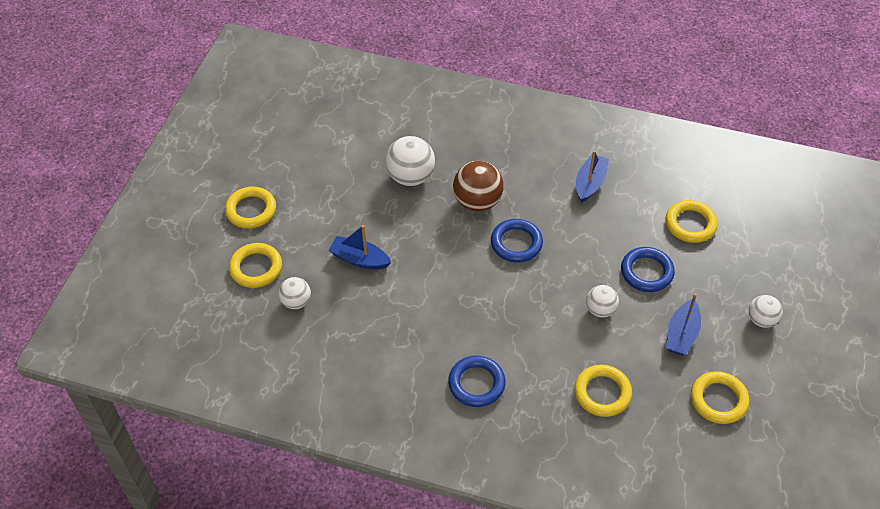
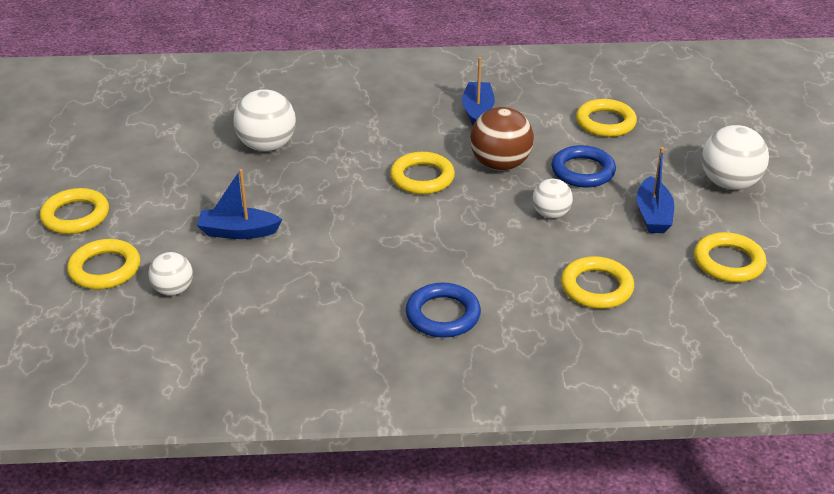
camera: 20 degrees left, 15 degrees down
(477, 202) = (358, 152): brown ball -> brown ball (500, 165)
(516, 243) = (422, 178): blue ring -> yellow ring
(761, 320) = (729, 184): white ball -> white ball, size x1.67

